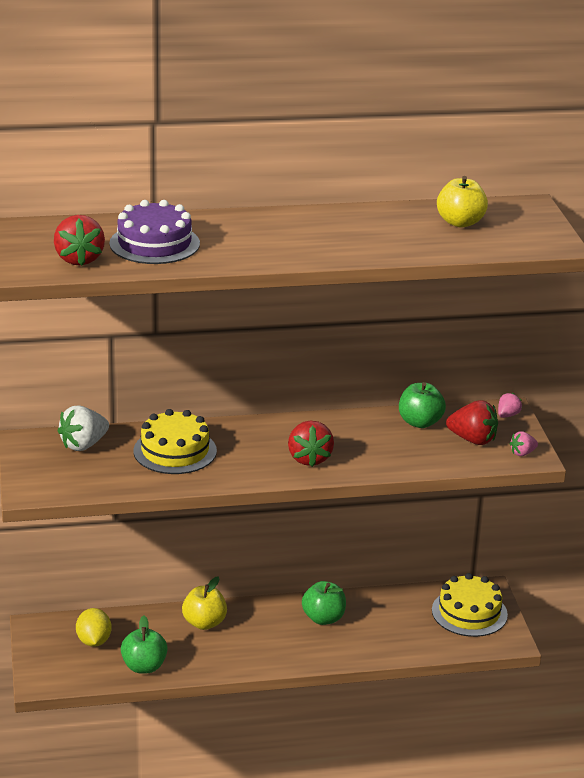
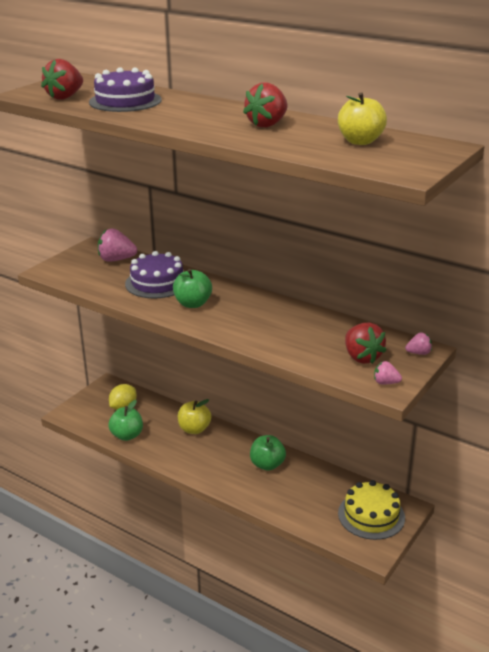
camera: 45 degrees right, 0 degrees up
(83, 445) = (116, 260): white strawberry -> pink strawberry
(175, 451) = (157, 283): yellow cake -> purple cake
(309, 458) = (227, 320): red strawberry -> red strawberry (267, 124)
(420, 422) = (342, 330): green apple -> green apple (193, 304)

